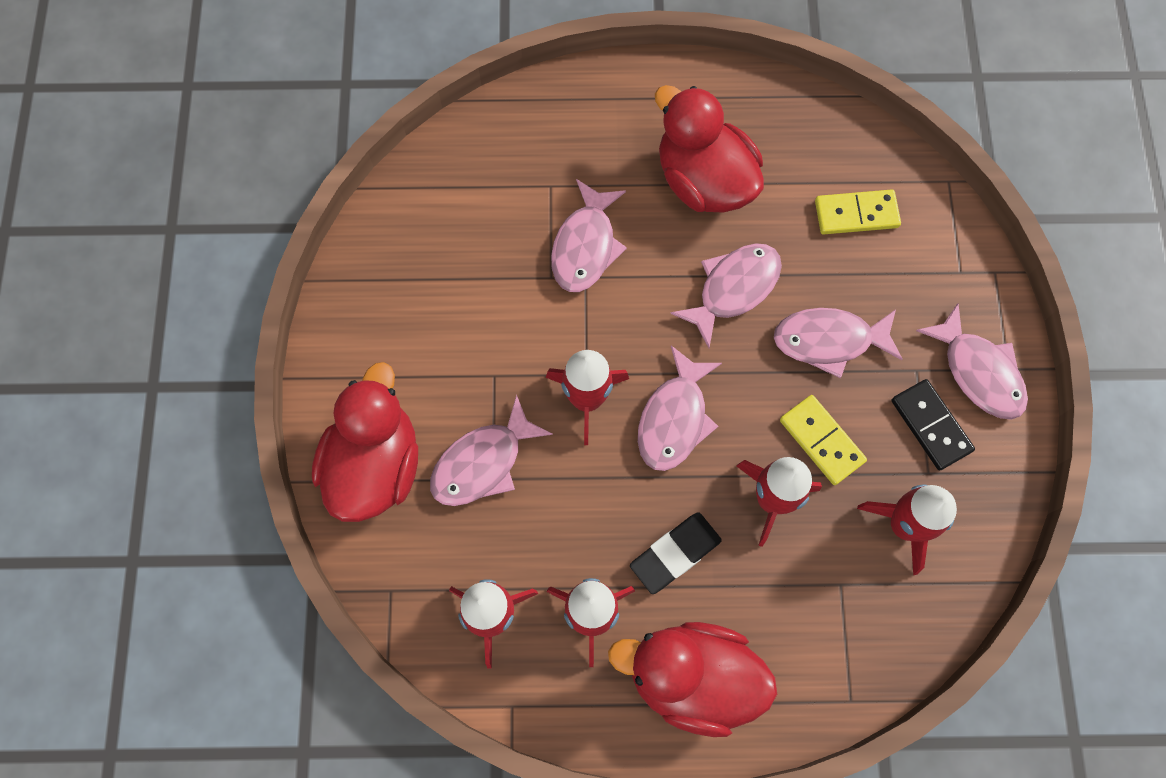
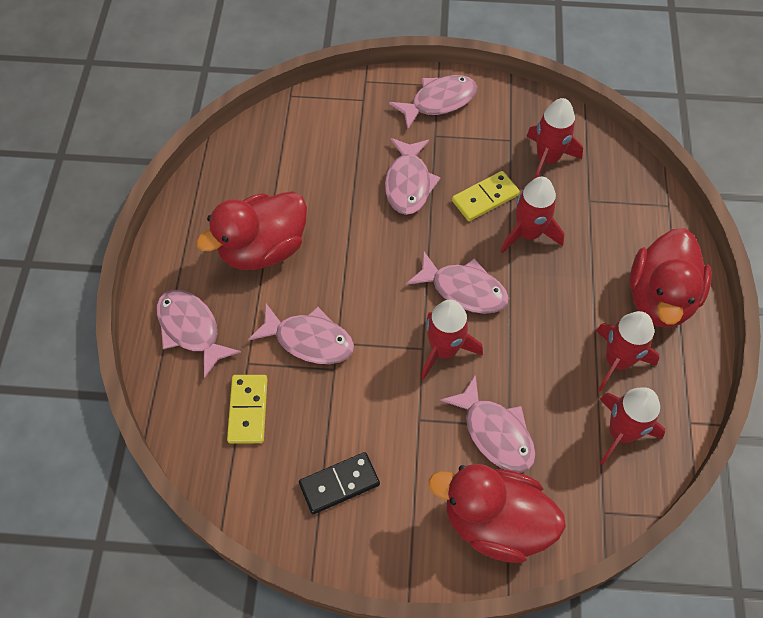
camera: 85 degrees left, 10 degrees down
(675, 554) = (569, 300): black eraser -> none
(733, 289) = (360, 239): pink fish -> pink fish (191, 329)
(856, 214) = (308, 153): yellow domino -> yellow domino (248, 410)
(931, 425) = (476, 133): black domino -> black domino (339, 484)

